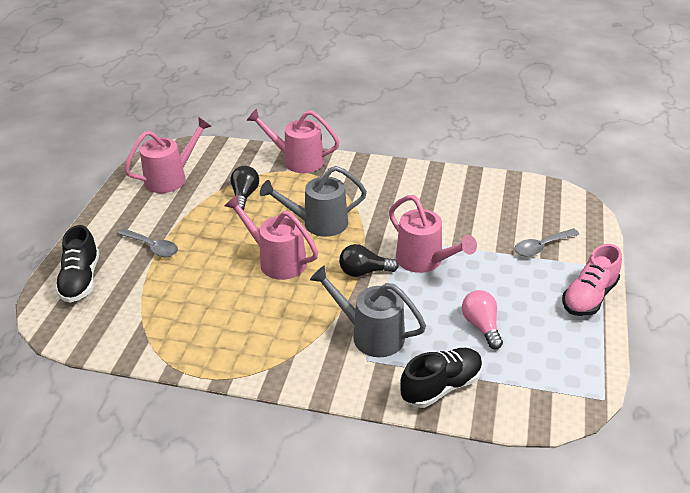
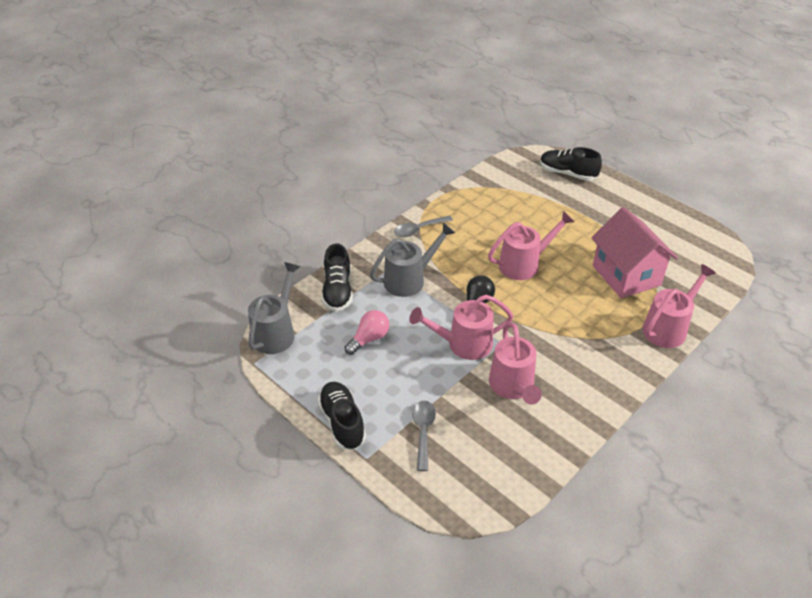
camera: 120 degrees right, 5 degrees up
(152, 247) = (584, 210): grey spoon -> grey spoon (419, 230)
(171, 178) = (680, 243): pink watering can -> pink watering can (513, 387)
(244, 196) = (626, 275): black light bulb -> pink house
(318, 223) = (557, 303): grey watering can -> grey watering can (276, 332)
(481, 326) = (369, 339): pink light bulb -> pink light bulb turned 60 degrees counterclockwise
(589, 297) = (342, 422): pink shoe -> black shoe

